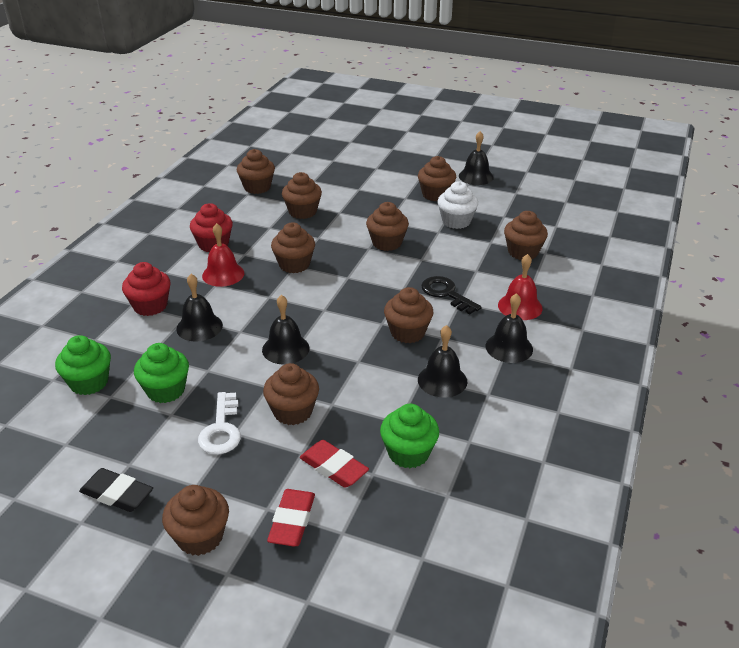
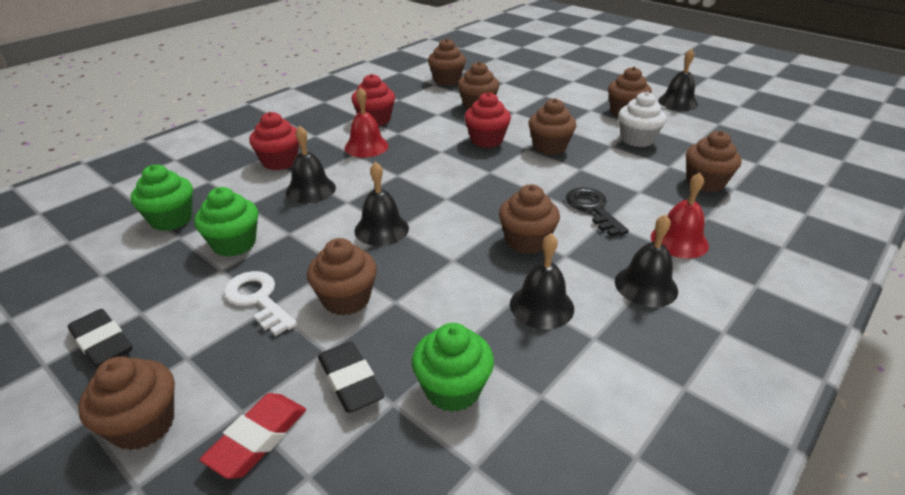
camera: 20 degrees right, 0 degrees up
(221, 429) = (258, 299): white key -> white key turned 120 degrees clockwise
(294, 264) = (441, 150): brown cupcake -> none
(329, 246) = (486, 140): none -> red cupcake
(334, 467) = (350, 381): red eraser -> black eraser

